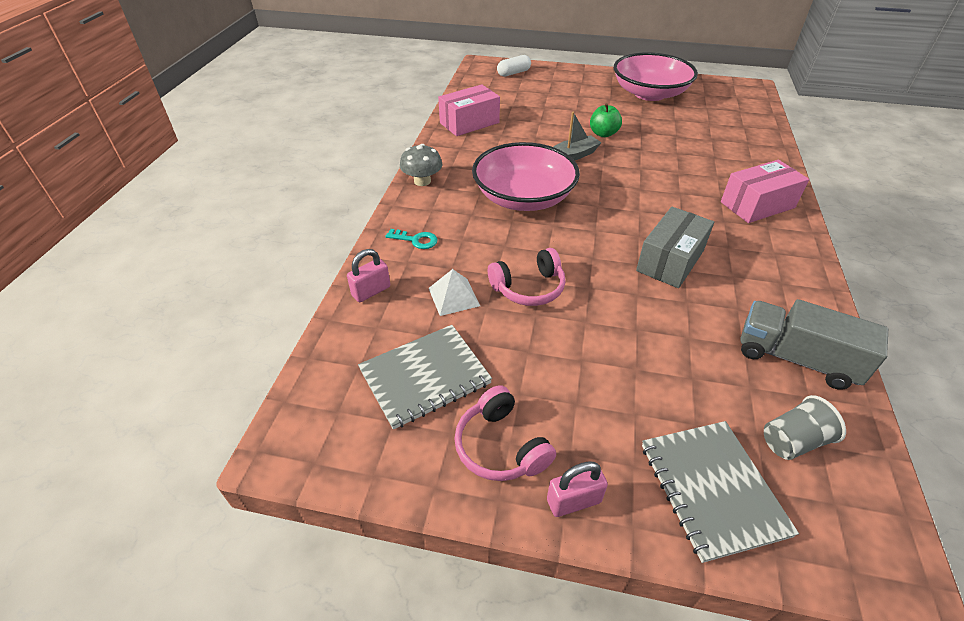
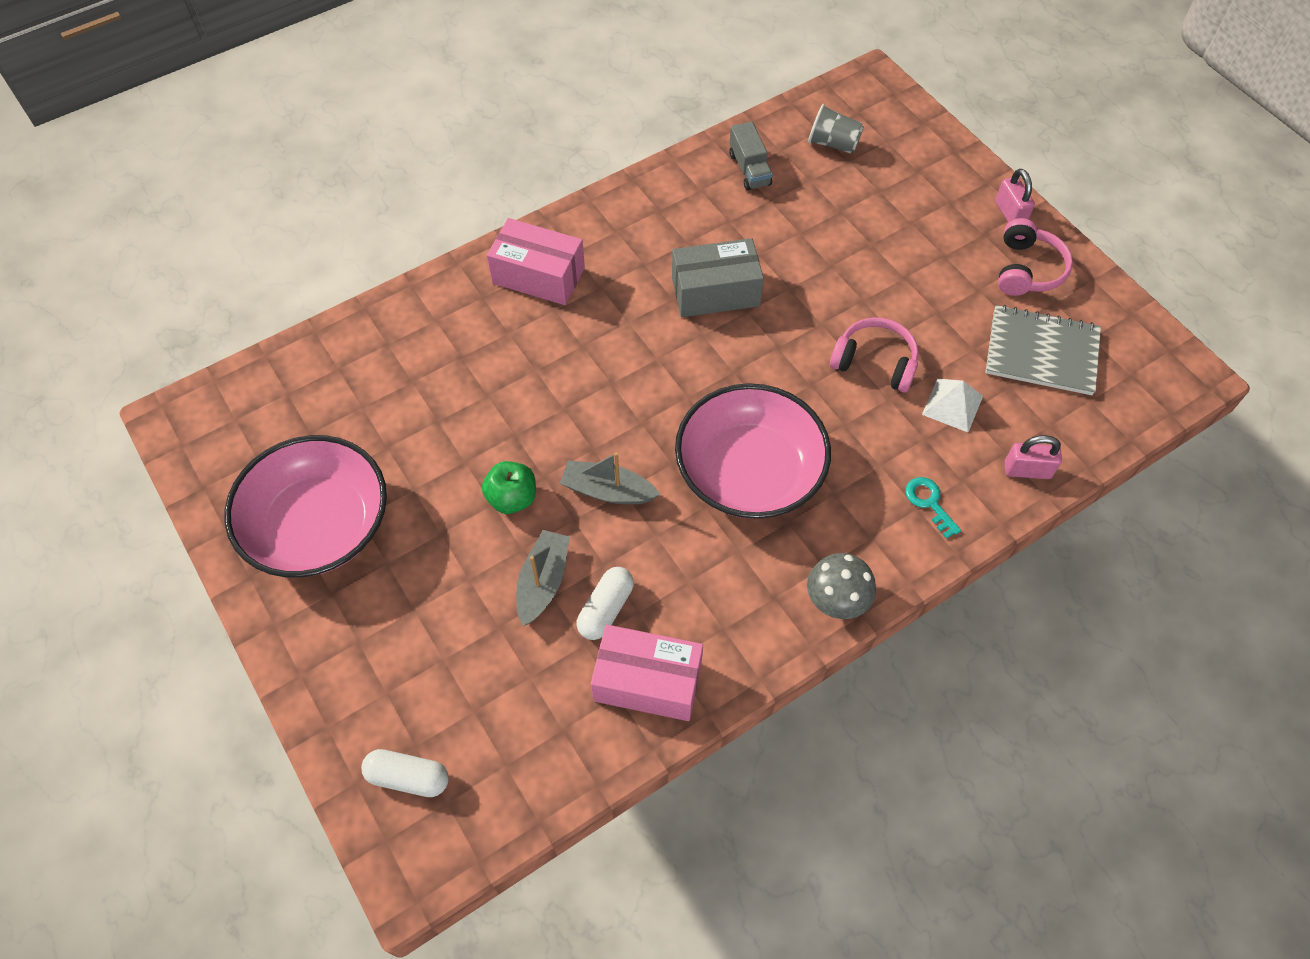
camera: 135 degrees left, 15 degrees up
(514, 129) = (606, 609): none -> white capsule
(549, 122) = (543, 582): none -> grey boat
(573, 501) = (1010, 213): pink padlock -> pink padlock turned 45 degrees clockwise
(712, 489) = (918, 162): grey notebook -> none
(795, 358) = (749, 169): grey truck -> grey truck, size x0.62

